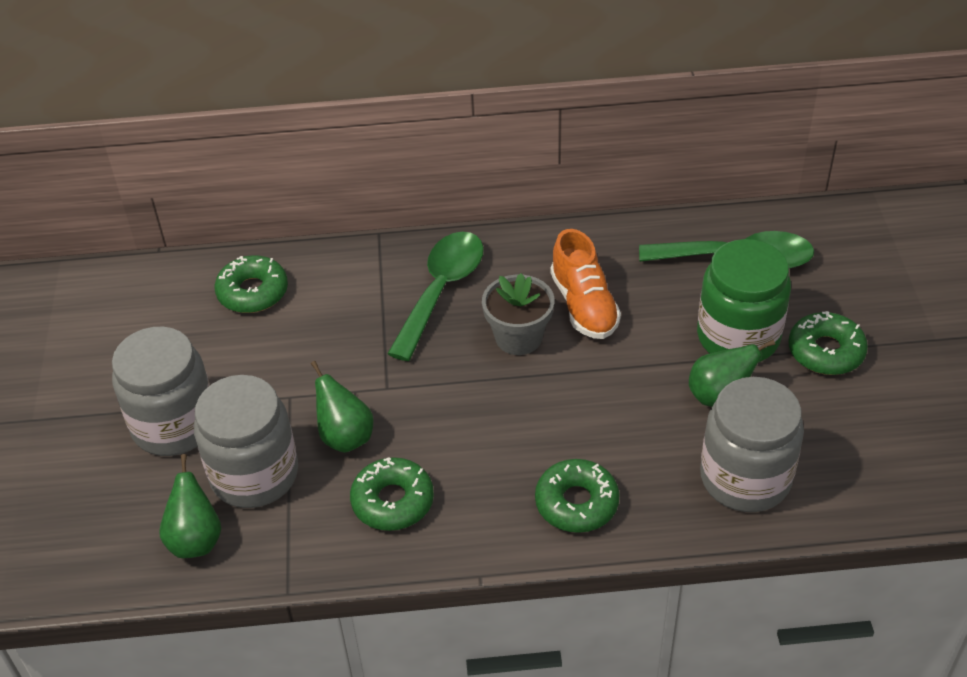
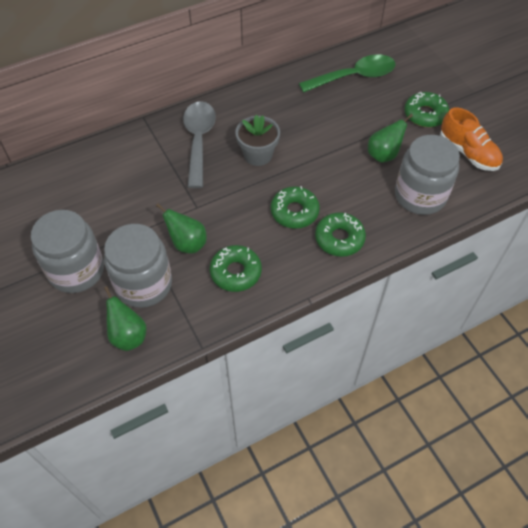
camera: 25 degrees left, 10 degrees up
(253, 292) = (83, 174): green donut -> green donut (294, 212)
(441, 291) = (199, 141): green spoon -> grey spoon
(584, 305) = (285, 126): orange shoe -> orange shoe (468, 152)
(738, 337) = (376, 119): green jar -> none

